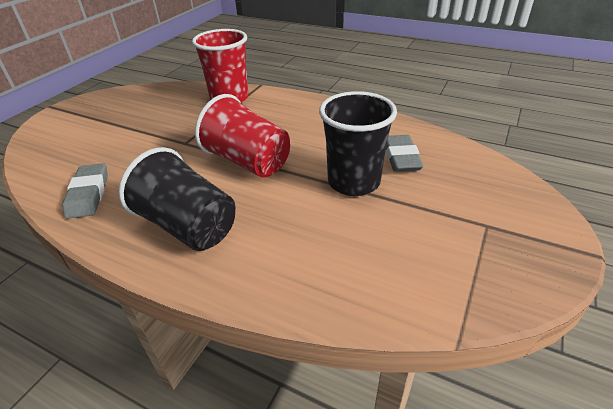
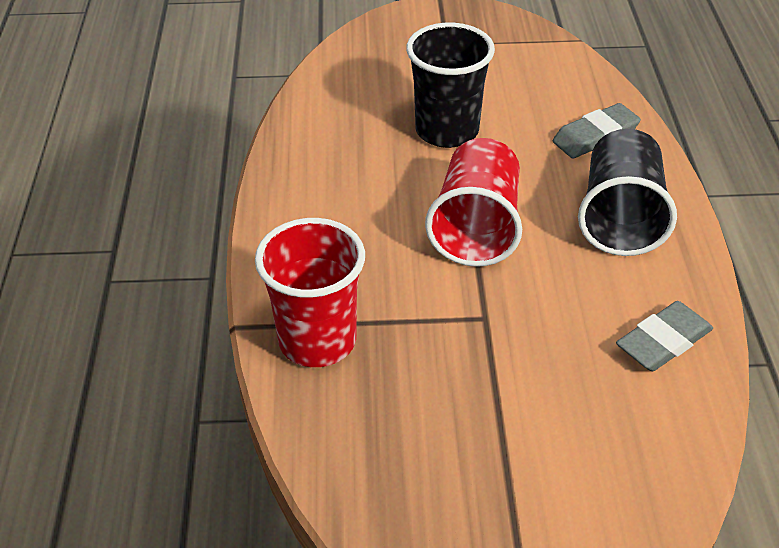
camera: 120 degrees left, 5 degrees up
(401, 157) = (371, 111): grey eraser -> grey eraser (595, 136)

